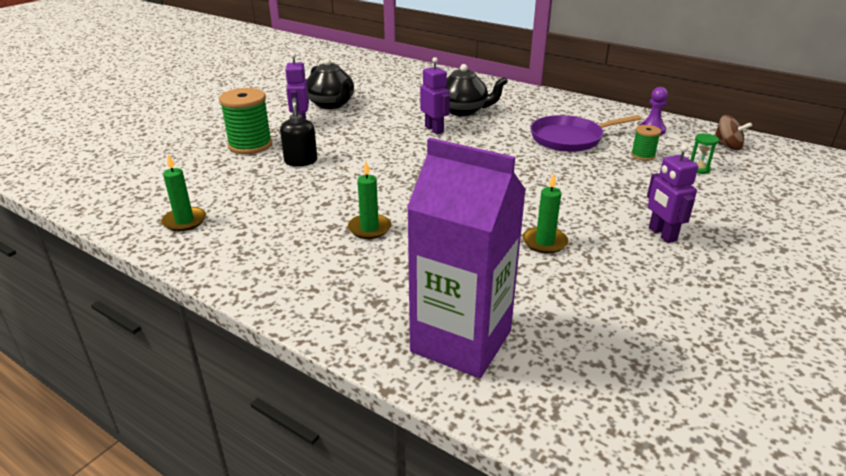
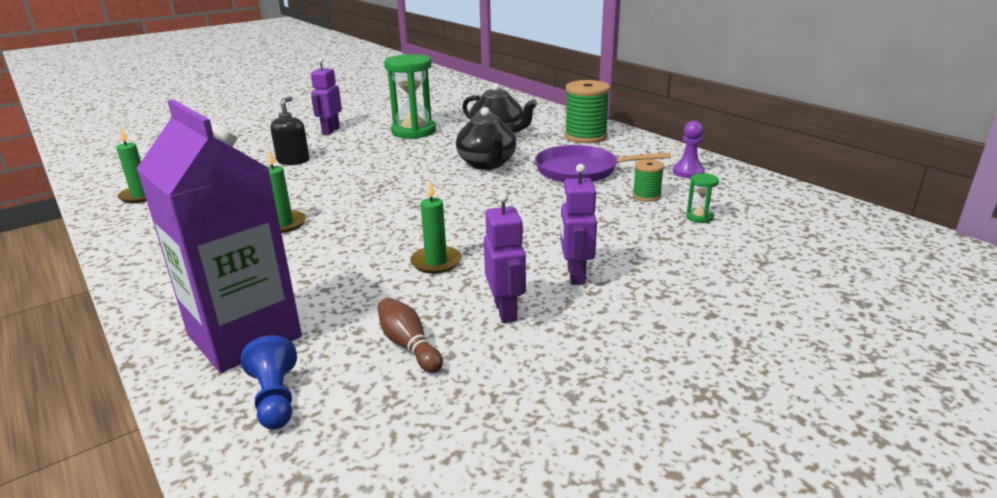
camera: 20 degrees right, 5 degrees down
(250, 145) = (267, 143): green spool -> green spool (585, 136)
(331, 104) = (378, 117): black teapot -> black teapot (487, 164)
(383, 116) = (413, 131): none -> green hourglass
(434, 129) = (448, 148): purple robot -> purple robot (506, 311)
(551, 388) = (275, 398): none -> blue pawn
(603, 319) = (408, 345): none -> brown bowling pin
(727, 146) = (765, 198): brown spinning top -> none

